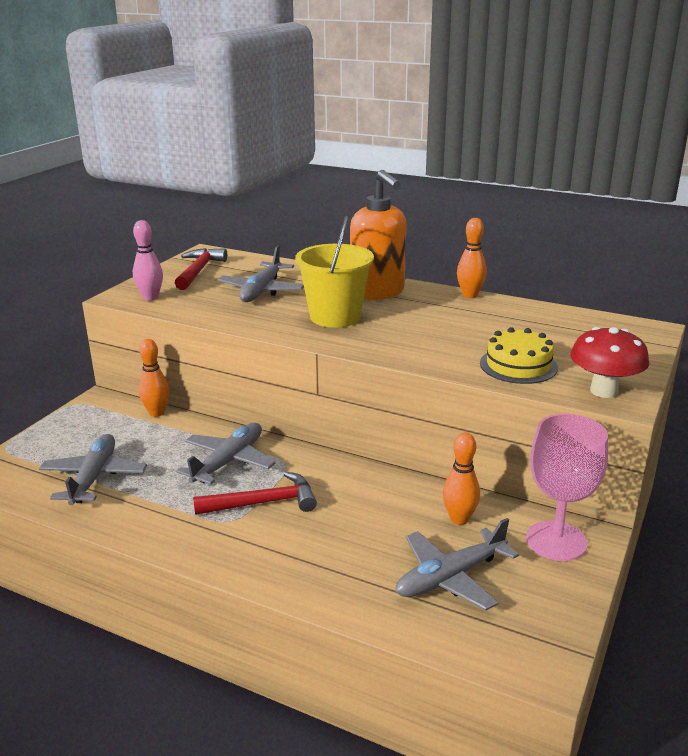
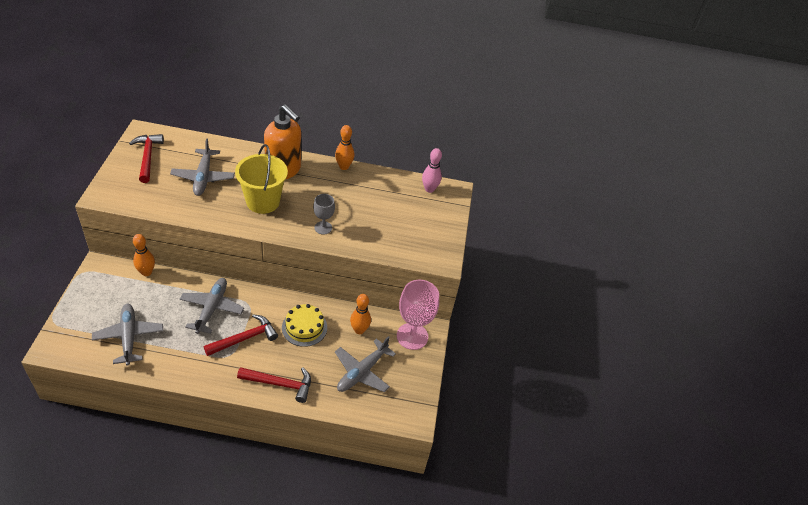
camera: 25 degrees left, 20 degrees up
(150, 297) = (125, 195): pink bowling pin -> pink bowling pin (429, 189)
(298, 571) = (280, 384): none -> red hammer
(418, 348) = (323, 228): none -> grey goblet
(518, 365) = (384, 237): yellow cake -> yellow cake (304, 327)
(604, 391) = (433, 253): red mushroom -> none

